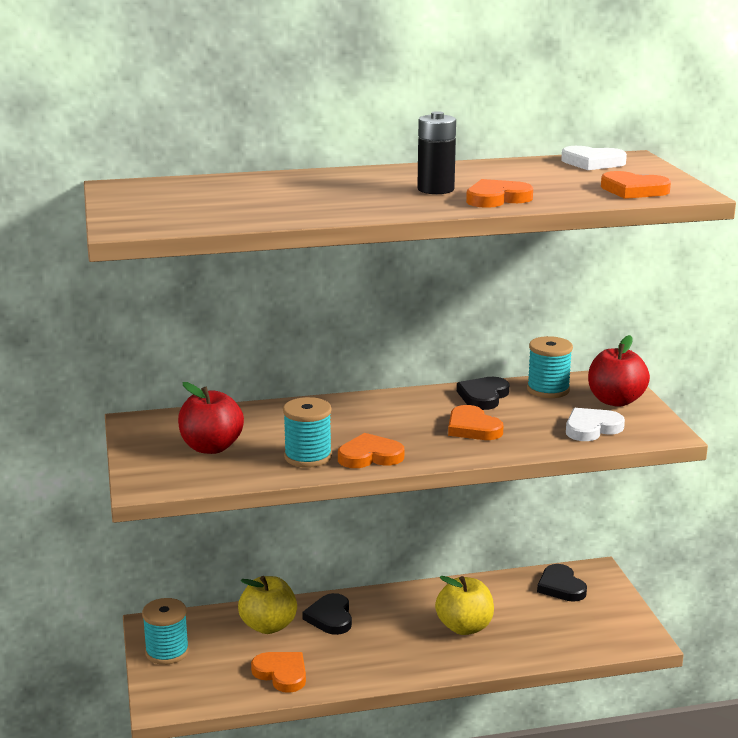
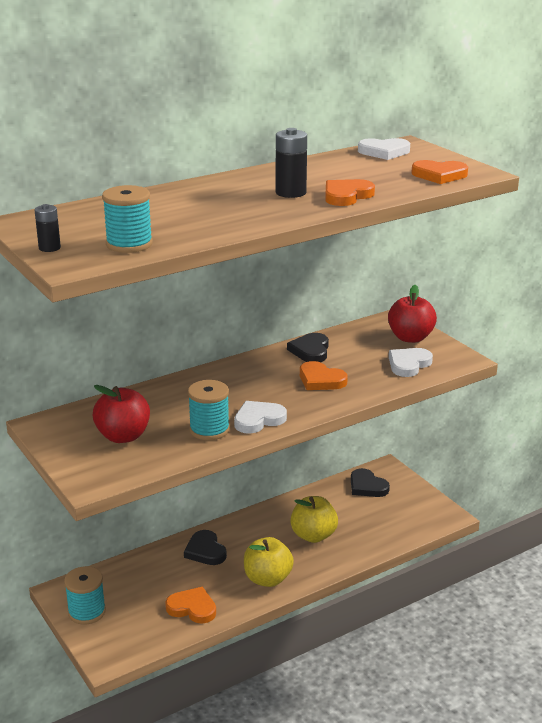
camera: 20 degrees left, 5 degrees up
(123, 211) = (49, 248): none -> black battery
(268, 626) = (159, 570): yellow apple -> yellow apple (267, 579)
(370, 456) = (258, 420): orange heart -> white heart
(548, 390) = (355, 336): turquoise spool -> turquoise spool (129, 244)

